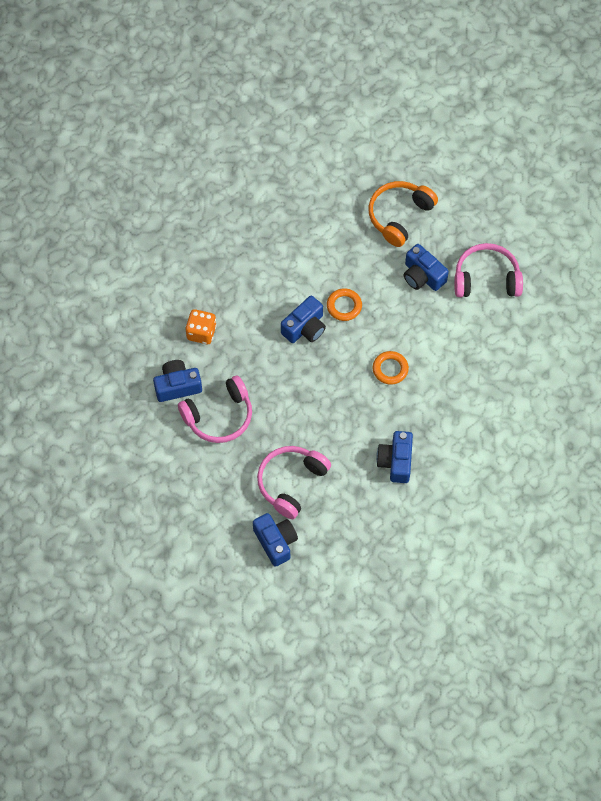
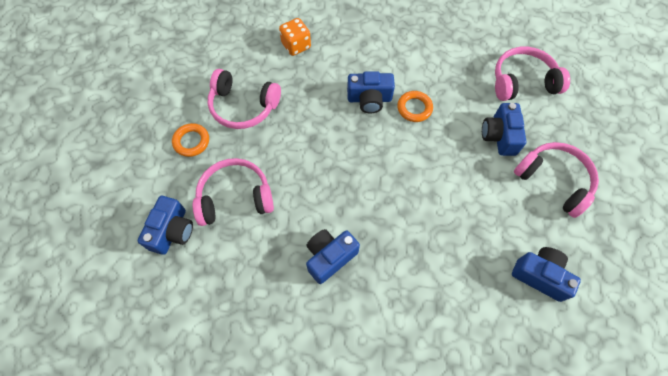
camera: 45 degrees right, 0 degrees up
(177, 386) = (241, 64): blue camera -> blue camera (540, 275)
(390, 369) = (402, 181): orange ring -> orange ring (191, 141)
(399, 216) = (522, 82): orange headphones -> pink headphones

